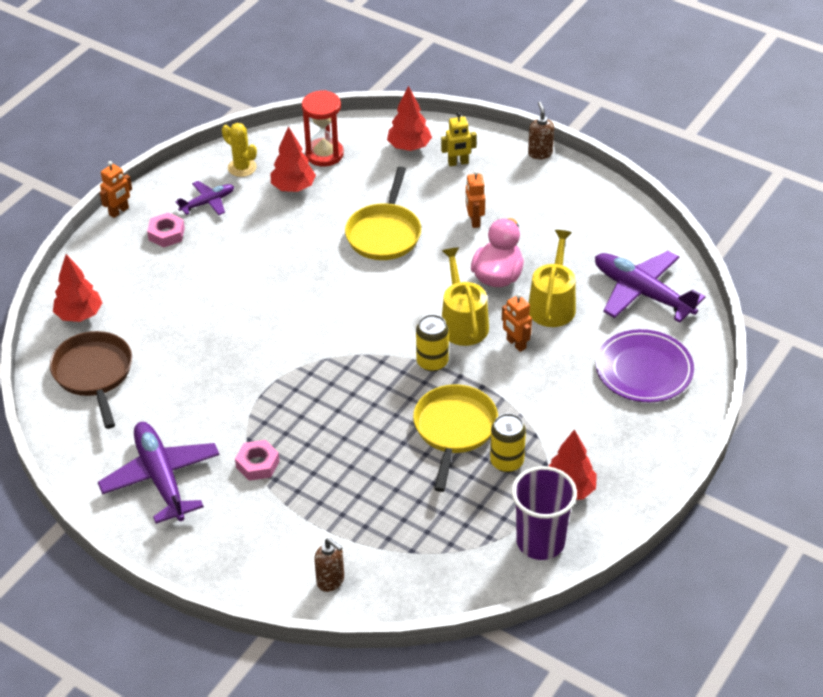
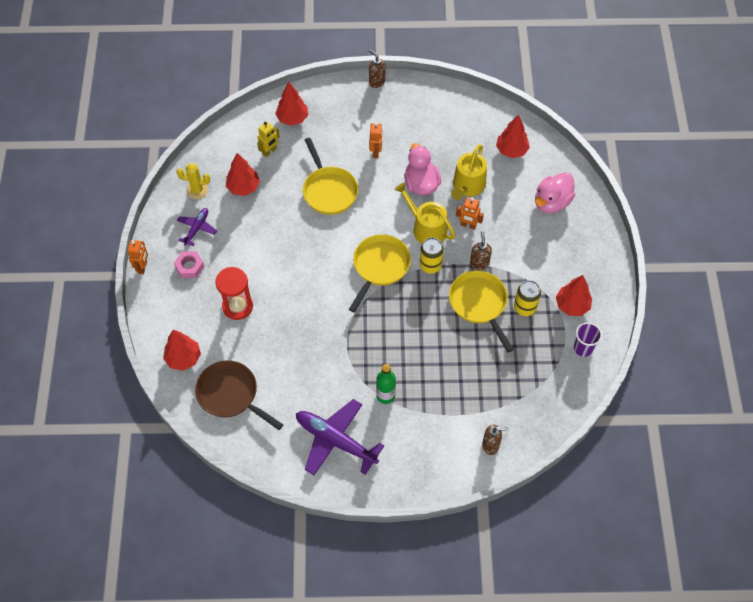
camera: 35 degrees left, 15 degrees up
(257, 464) = (385, 395): pink nut -> green bottle
(324, 154) = (243, 152): red hourglass -> red hourglass (237, 306)
(371, 335) = (379, 267): none -> yellow pan
(458, 163) = (332, 114): yellow robot -> yellow robot (269, 151)
(474, 221) = (376, 152): orange robot -> orange robot turned 135 degrees counterclockwise
(493, 388) = (479, 263): none -> brown soap dispenser
(540, 542) = (583, 348): purple cup -> purple cup, size x0.60
(552, 304) = (467, 186): yellow watering can -> yellow watering can turned 135 degrees counterclockwise
(642, 293) = (511, 150): purple plane -> red tree
(644, 370) = (551, 202): purple plate -> pink duck

